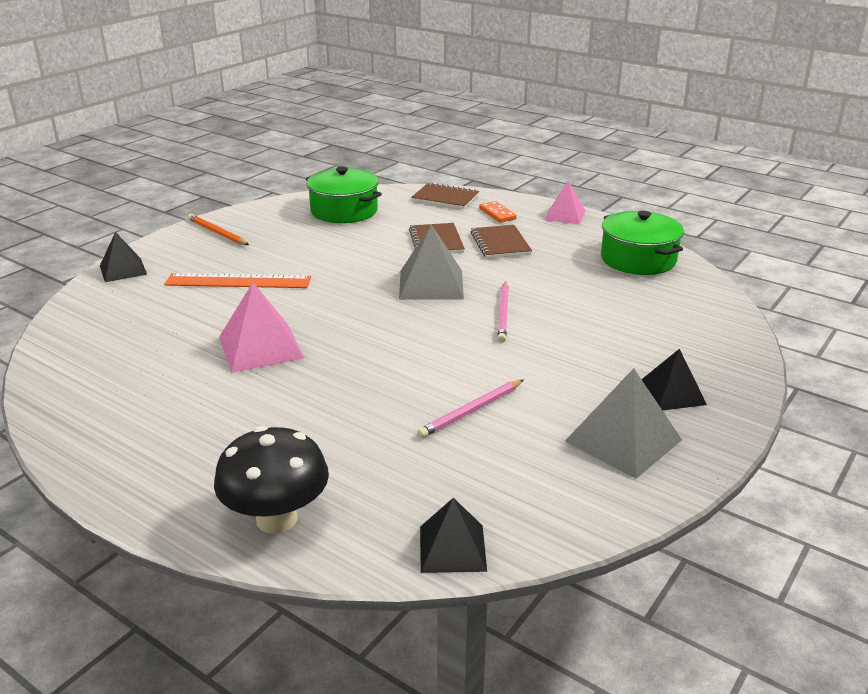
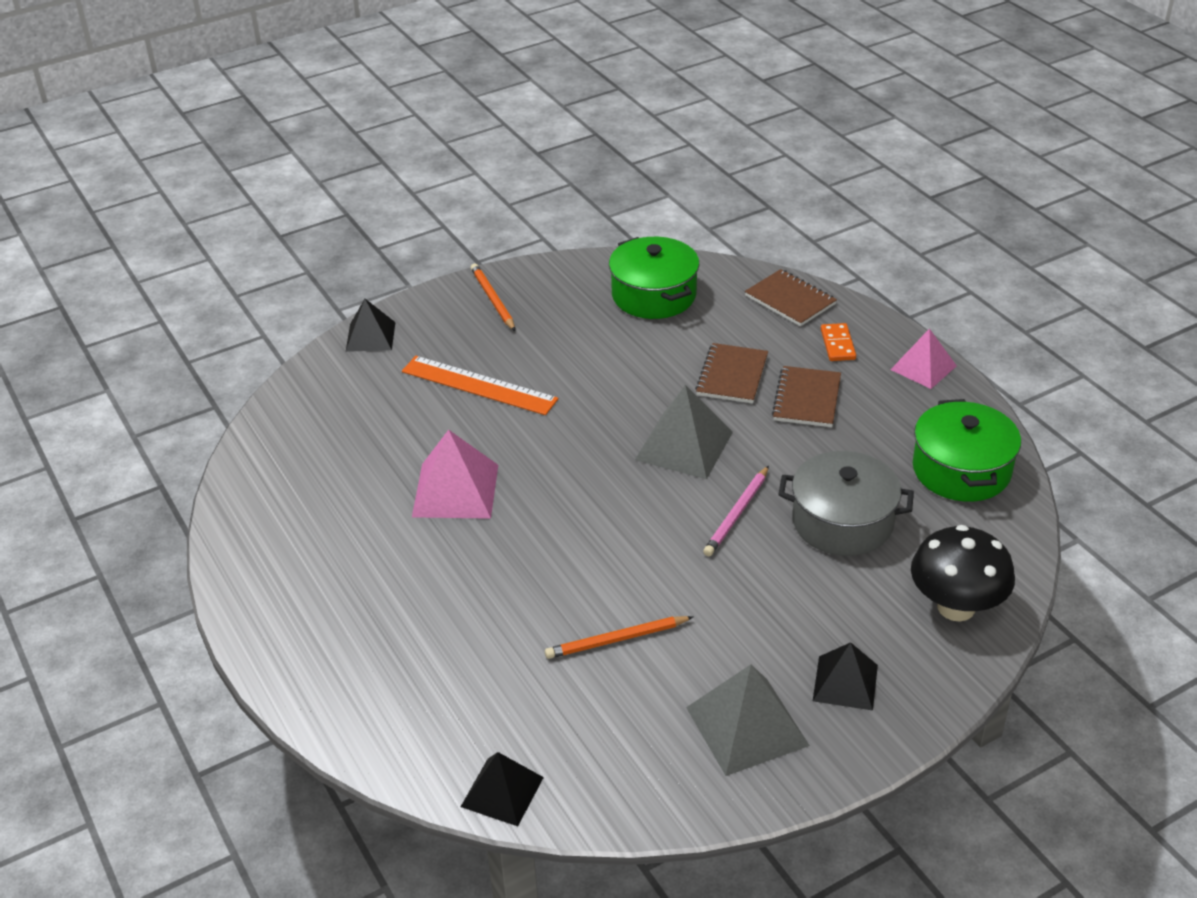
camera: 25 degrees right, 10 degrees up
(276, 519) = (369, 708): black mushroom -> black mushroom (956, 607)
(471, 411) = (616, 640): pink pencil -> orange pencil
(584, 302) = (842, 522): none -> grey pot

